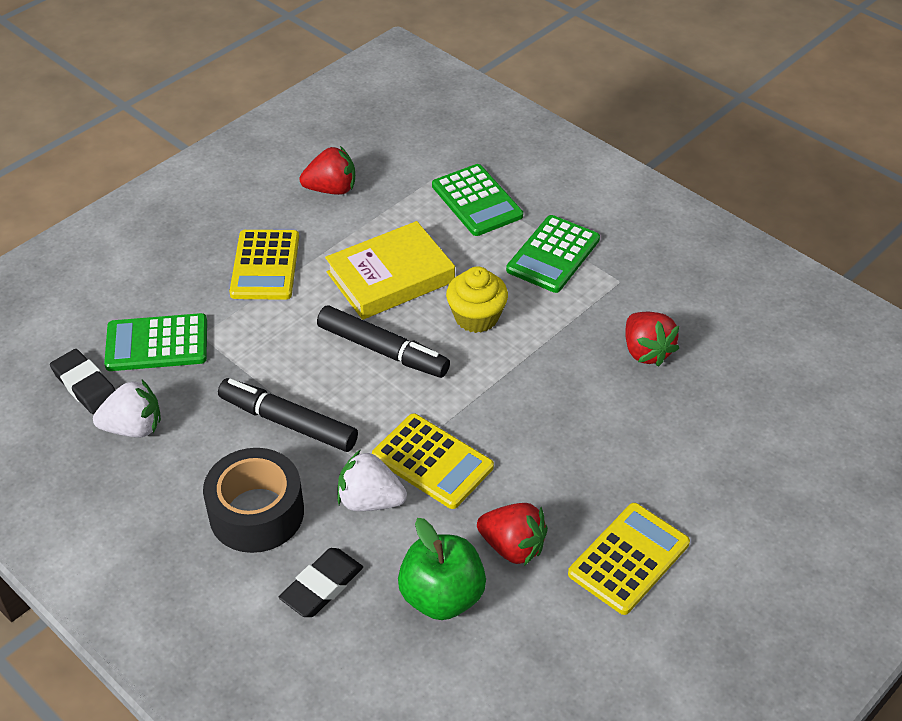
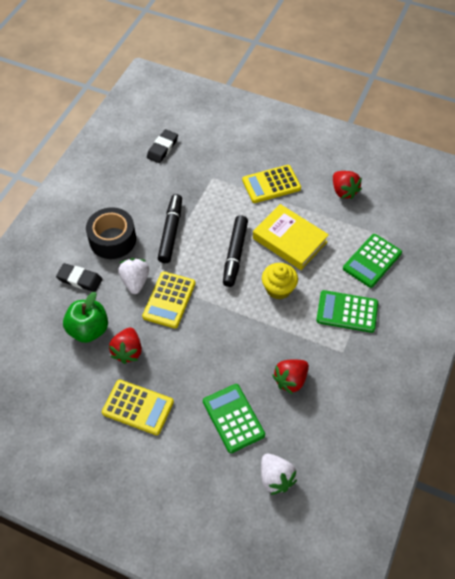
camera: 70 degrees right, 10 degrees up
(133, 428) = (145, 175): white strawberry -> white strawberry (275, 478)
(157, 343) = (199, 163): green calculator -> green calculator (233, 418)

